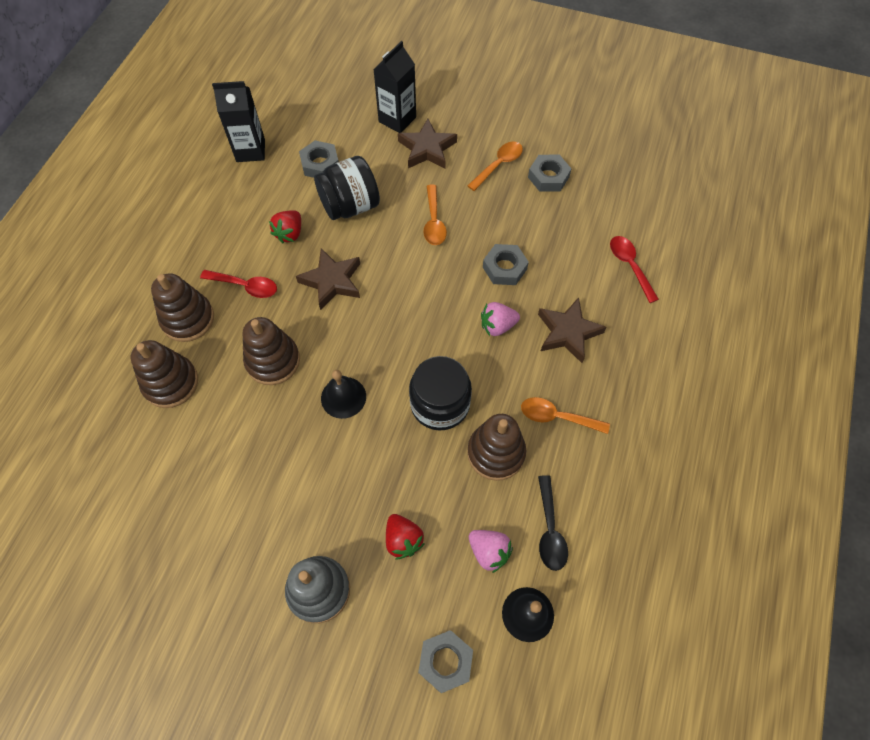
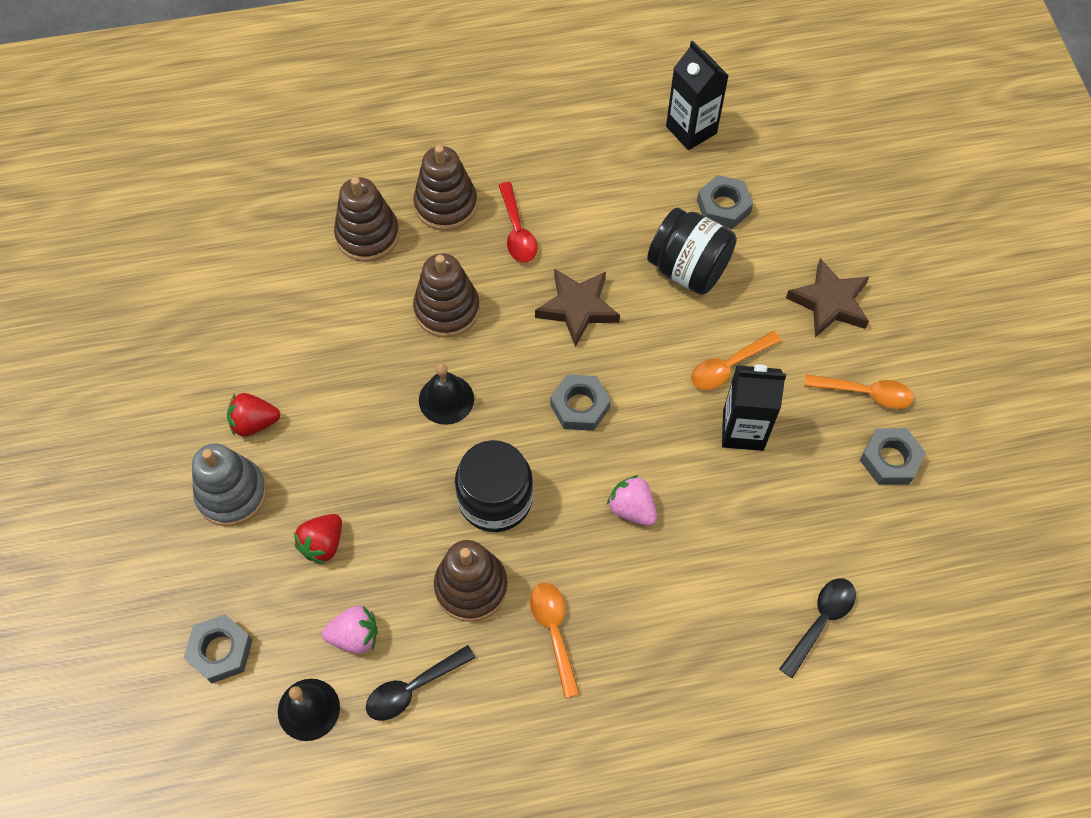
camera: 60 degrees right, 0 degrees up
(289, 233) = (610, 232): red strawberry -> red strawberry (254, 423)
(397, 119) = (849, 247): black carton -> black carton (743, 430)
(489, 551) = (355, 636): pink strawberry -> pink strawberry turned 105 degrees counterclockwise
(504, 268) = (717, 476): grey nut -> grey nut (580, 406)
(568, 332) = (674, 591): brown star -> none
(630, 266) = (821, 621): red spoon -> black spoon

